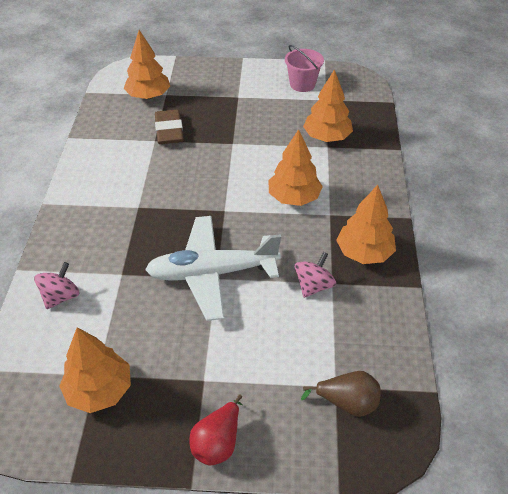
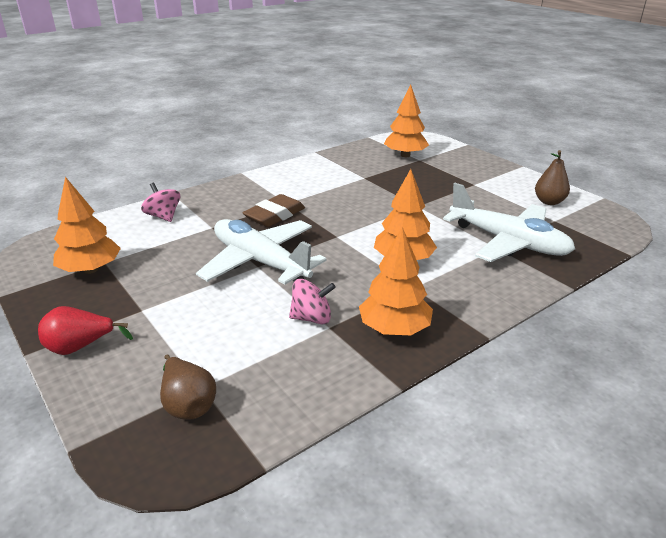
camera: 50 degrees right, 15 degrees down
(61, 296) = (163, 216): pink spinning top -> pink spinning top turned 120 degrees counterclockwise
(169, 131) = (384, 177): brown eraser -> brown eraser (274, 215)
(302, 84) = (549, 202): pink bucket -> brown pear
(327, 137) = (508, 242): orange tree -> white plane

